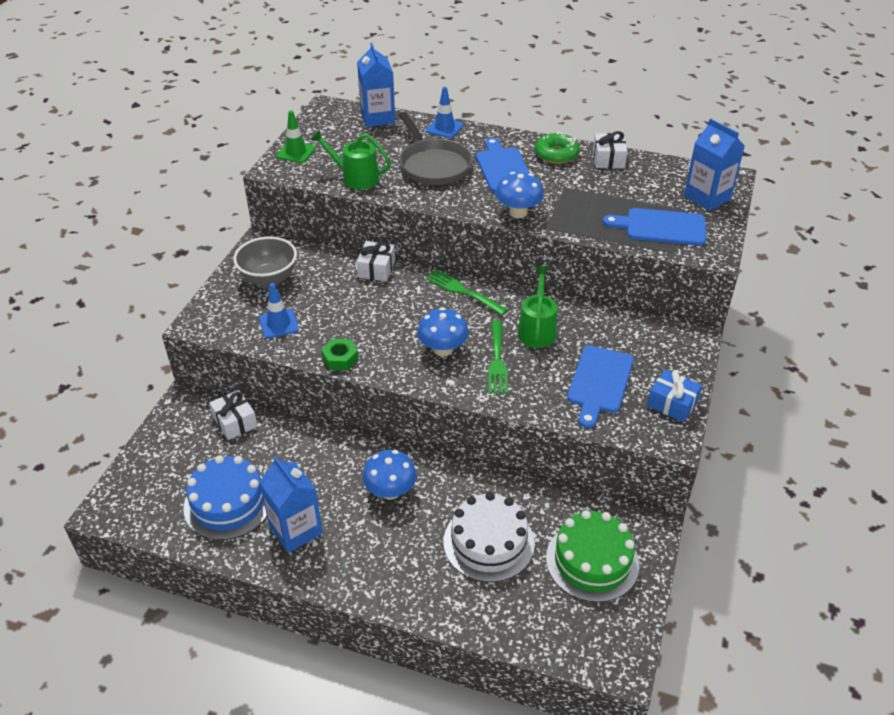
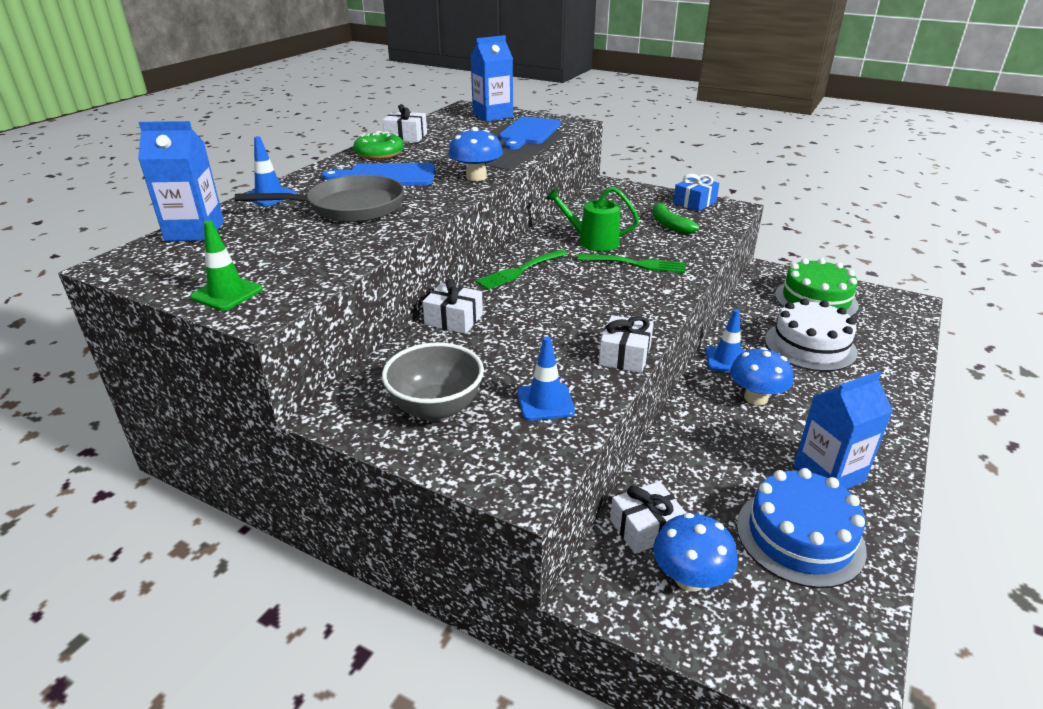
camera: 80 degrees left, 10 degrees down
(340, 359) = (625, 355): green nut -> white gift
(355, 178) = (339, 253): green watering can -> none
(443, 349) = (615, 290): blue mushroom -> blue mushroom (689, 578)
(447, 474) = (726, 360): none -> blue traffic cone
(599, 382) = (669, 224): blue cutting board -> green banana

